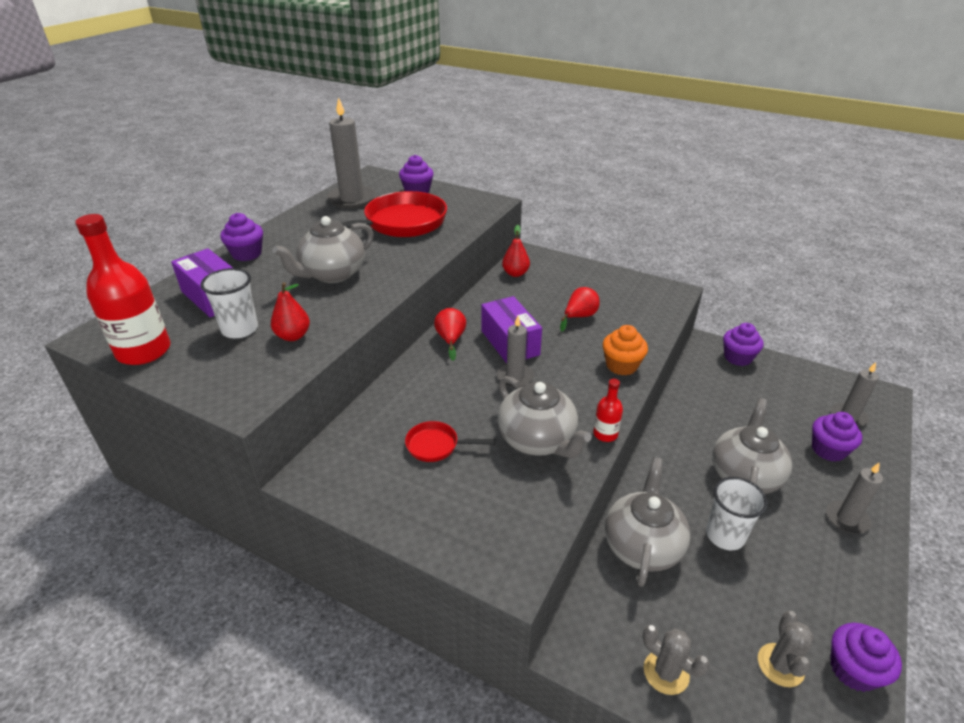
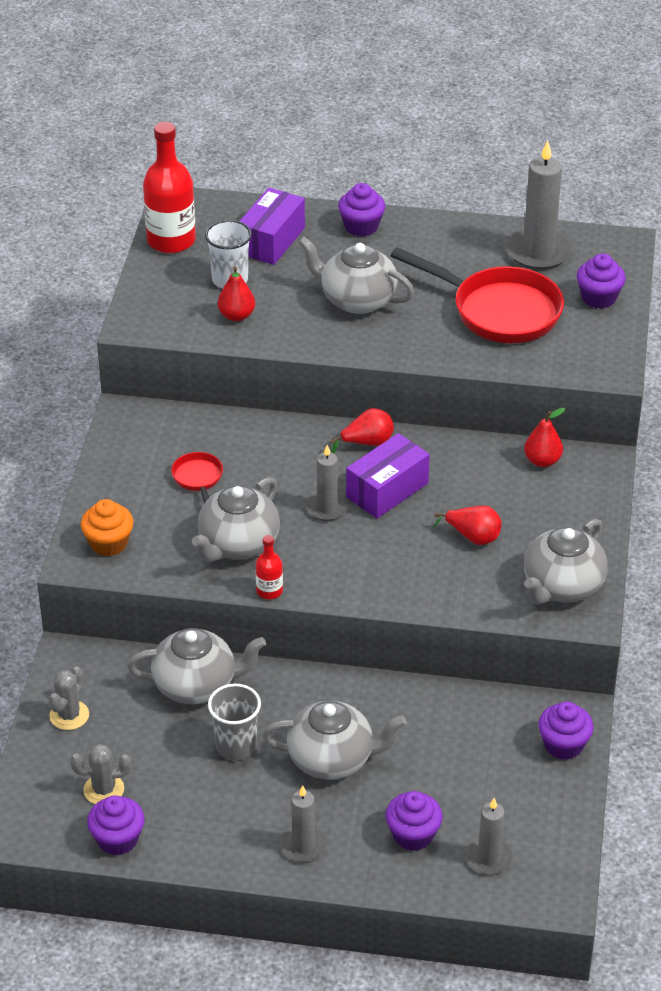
camera: 70 degrees right, 5 degrees up
(621, 365) = (392, 587): orange cupcake -> orange cupcake (108, 543)
(642, 294) = (562, 587): none -> grey teapot
(725, 535) = (236, 746): white cup -> grey cup

